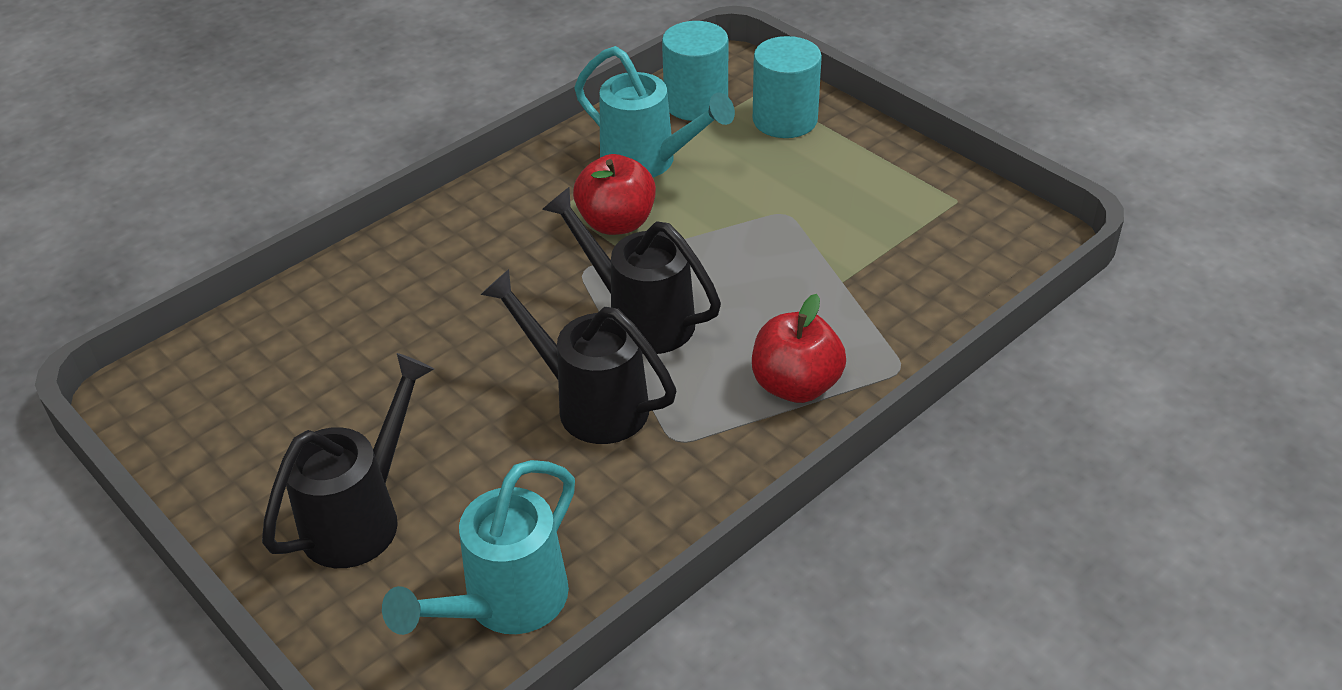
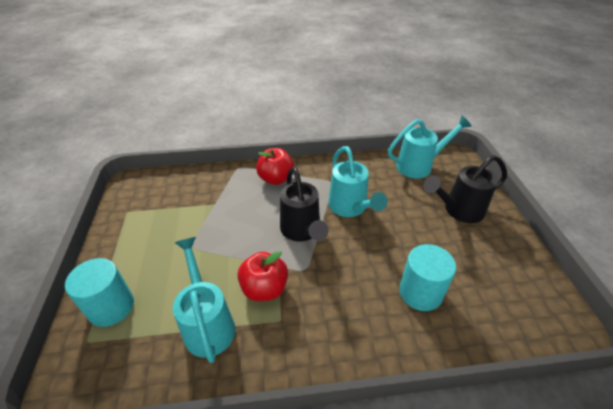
camera: 145 degrees left, 0 degrees up
(590, 403) = (350, 208): black watering can -> turquoise watering can
(696, 103) = (129, 359): turquoise cylinder -> turquoise cylinder (420, 292)

